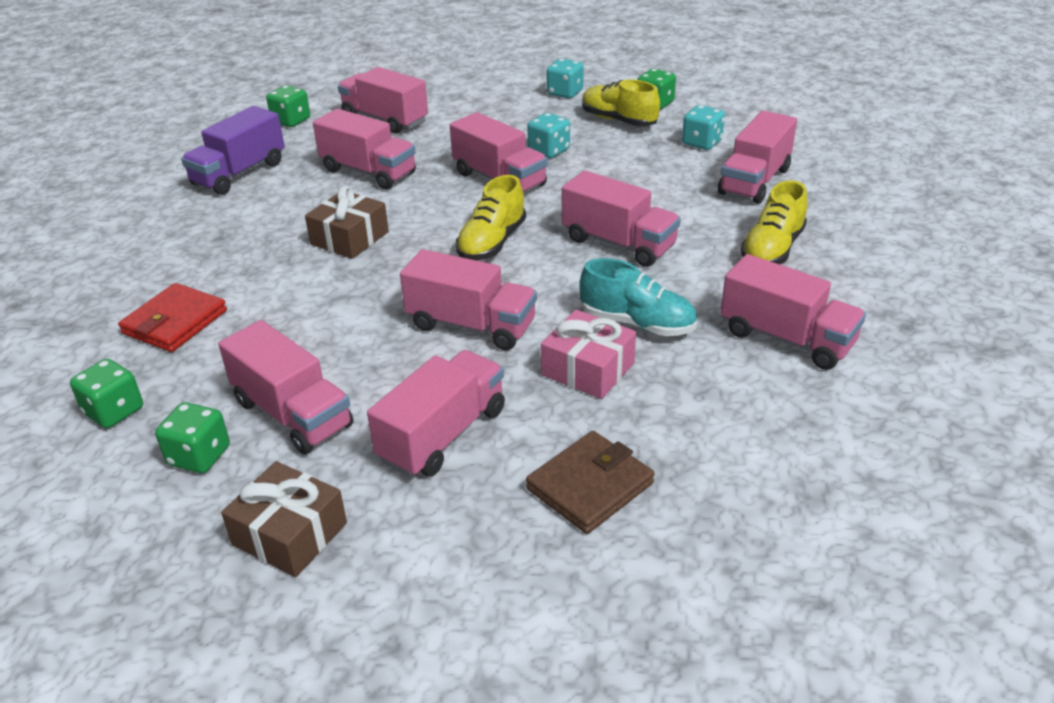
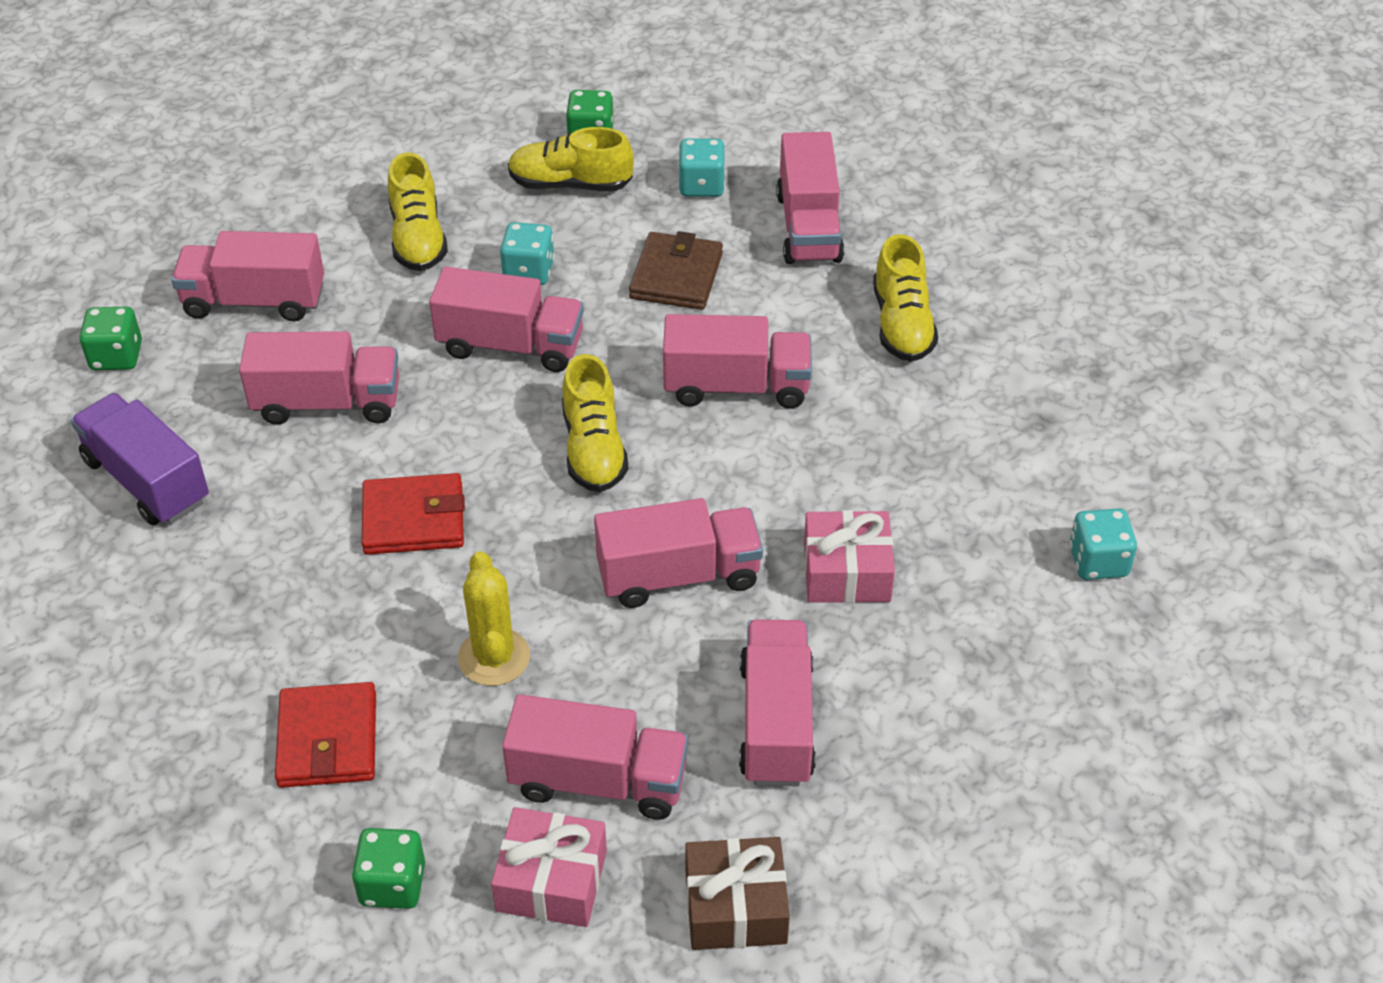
camera: 35 degrees left, 10 degrees up
(199, 456) = (551, 880): green dice -> pink gift
(239, 173) = (146, 480): purple truck -> purple truck turned 135 degrees clockwise
(312, 321) = (494, 657): none -> yellow cactus
(349, 238) = (414, 519): brown gift -> red wallet
(502, 119) = (418, 238): none -> yellow shoe
(565, 93) = (457, 158): turquoise dice -> turquoise dice (1098, 561)
(590, 486) = (960, 704): brown wallet -> brown wallet (676, 276)
(637, 323) = (846, 489): turquoise shoe -> none
(786, 338) = (1001, 440): pink truck -> none

